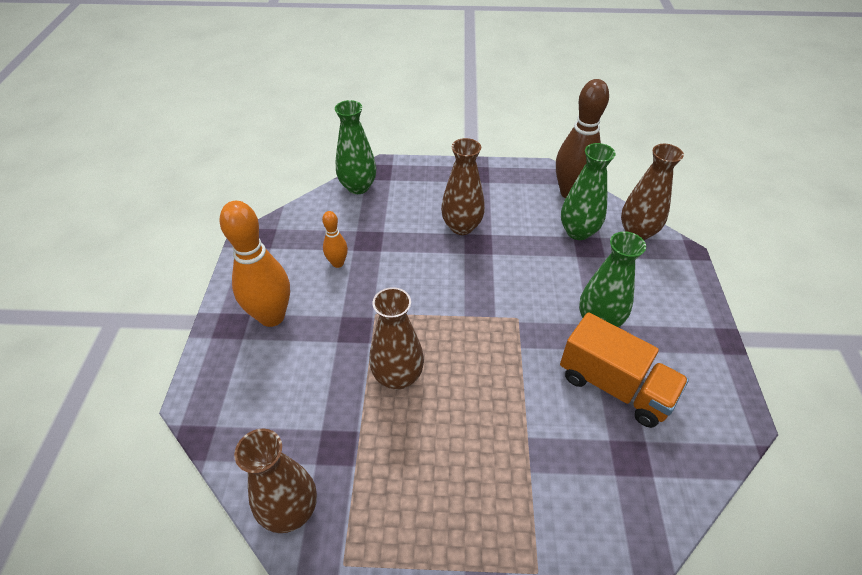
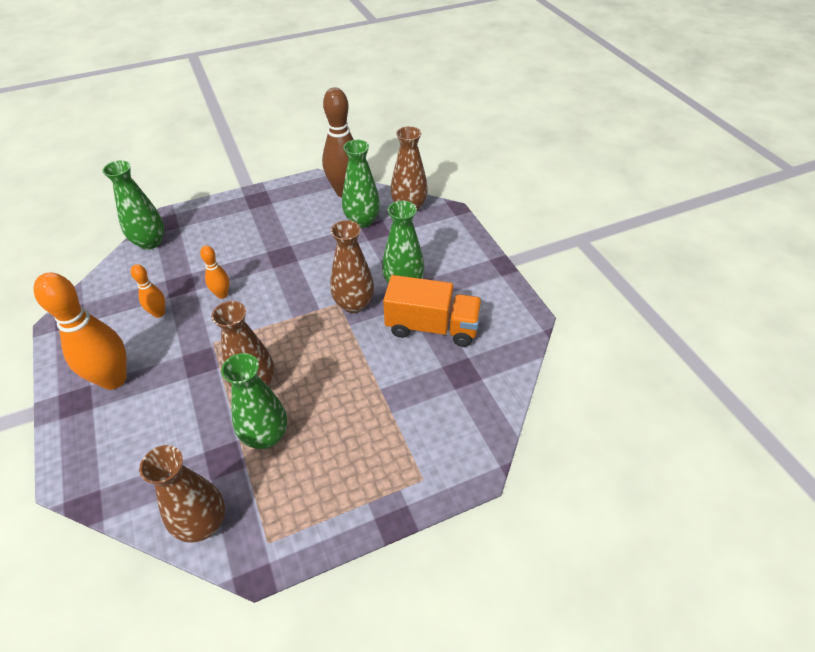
camera: 25 degrees left, 0 degrees up
(387, 440) = (266, 436): none -> green vase
(403, 265) = (222, 294): none -> orange bowling pin
(461, 227) = (262, 247): brown vase -> brown vase (354, 304)

